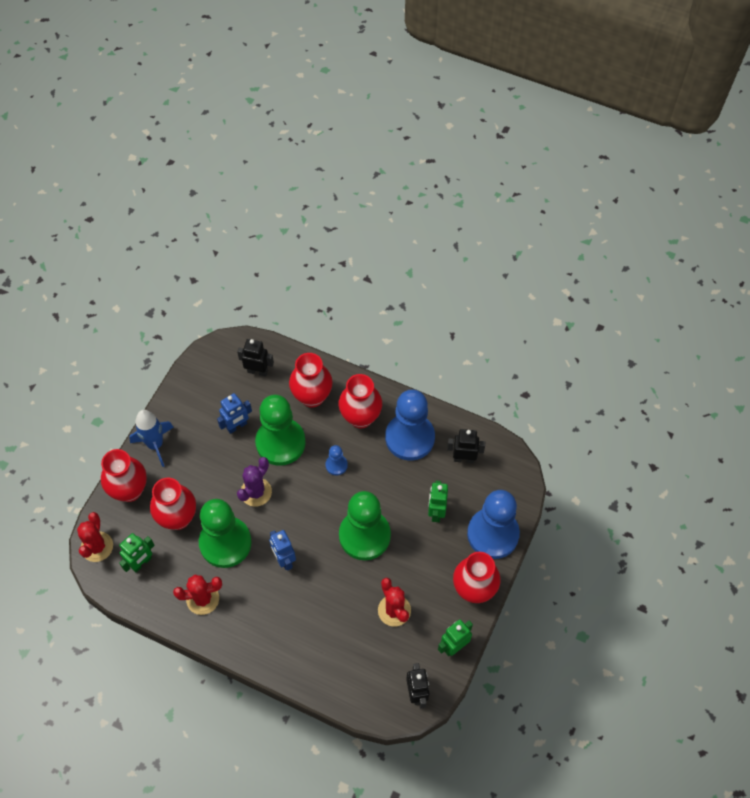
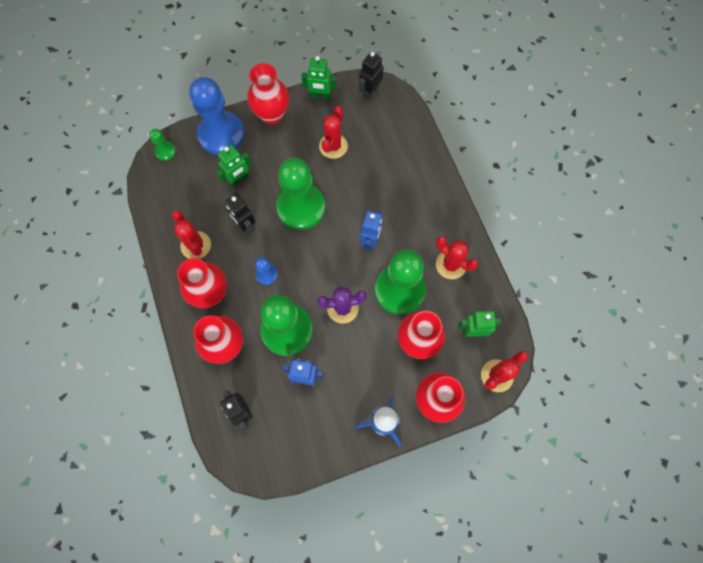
camera: 135 degrees left, 10 degrees up
(410, 438) = (196, 245): blue pawn -> red cactus
(464, 459) = (179, 197): black robot -> black robot (245, 225)
(517, 481) = (165, 151): none -> green pawn

